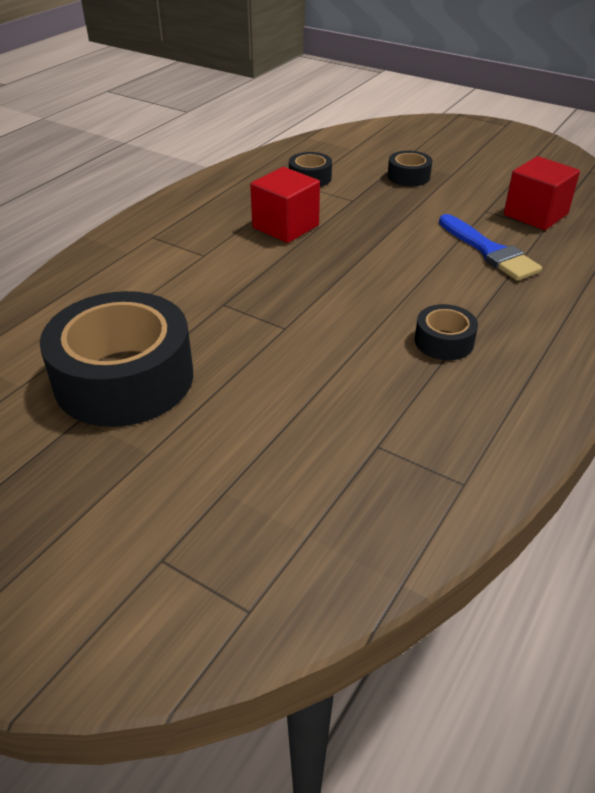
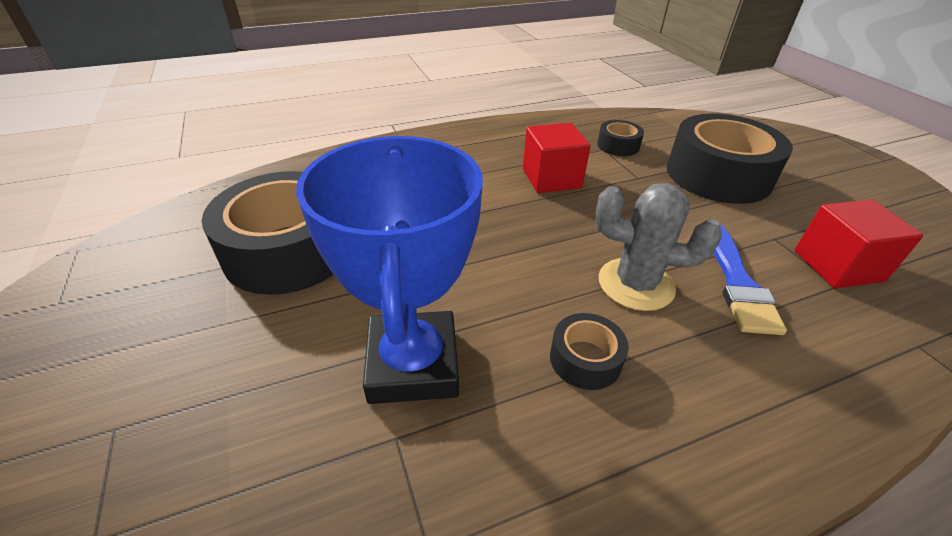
camera: 35 degrees right, 0 degrees up
(336, 401) = (413, 364): none -> blue trophy
(408, 176) = (718, 175): black tape -> black tape, size x2.20
(428, 280) = (636, 284): none -> grey cactus

